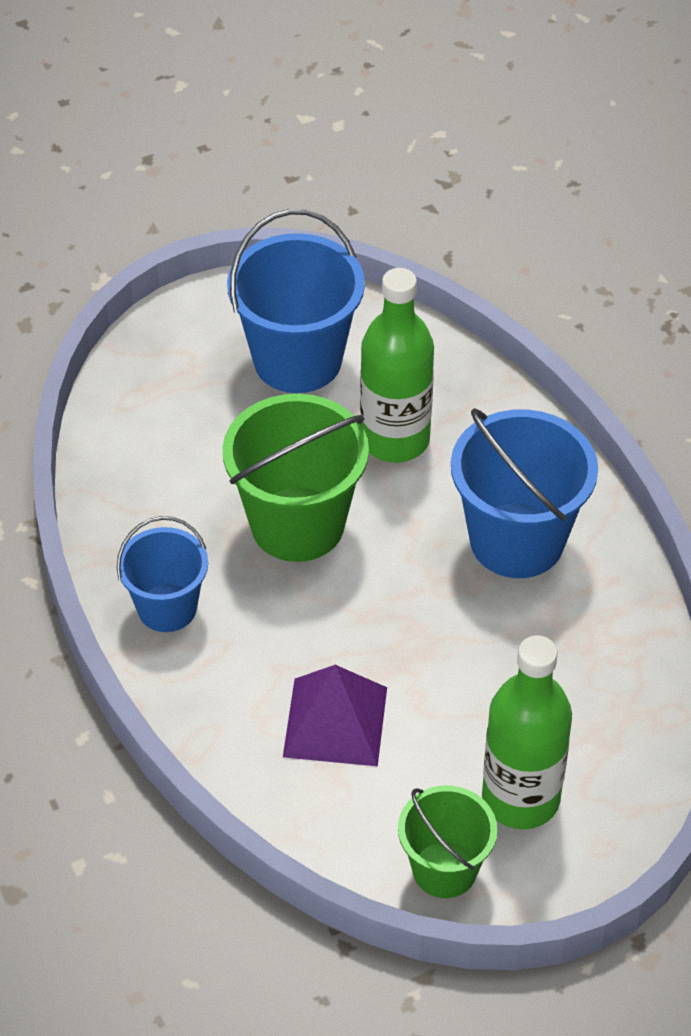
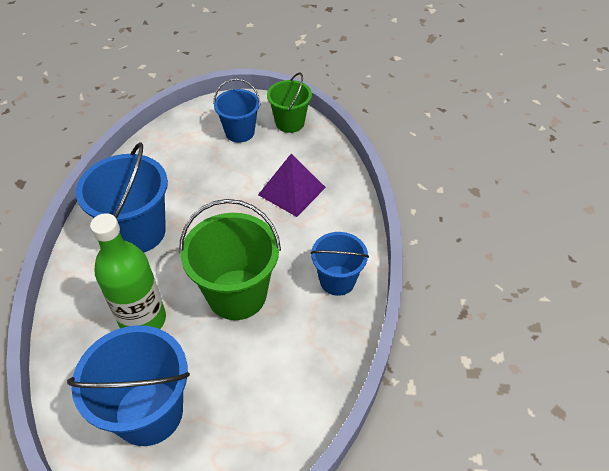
camera: 150 degrees left, 0 degrees up
(520, 798) = (240, 132): green bottle -> blue bucket

